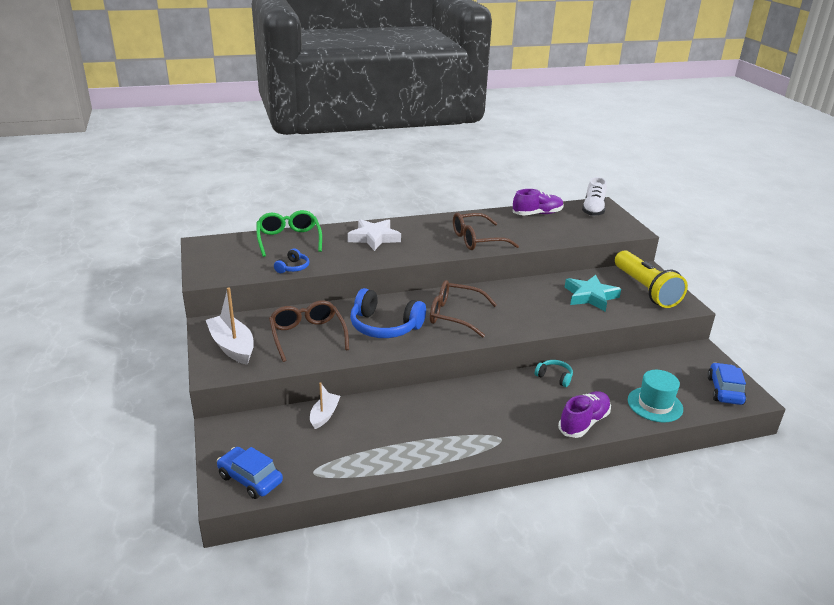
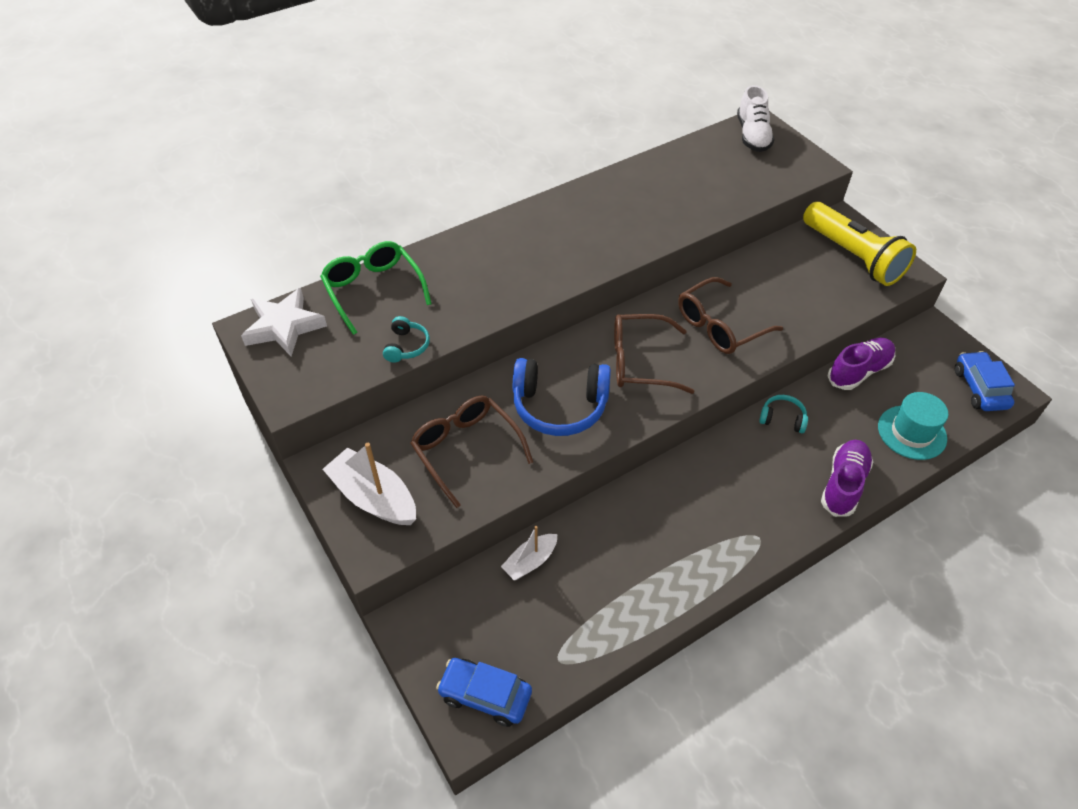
camera: 15 degrees left, 20 degrees up
(293, 267) = (406, 346): blue headphones -> turquoise headphones
(324, 415) = (530, 561): white boat -> white boat turned 135 degrees counterclockwise
(374, 238) = (490, 259): white star -> white star (284, 326)
(476, 240) = (629, 230): brown glasses -> brown glasses (719, 326)
(537, 214) = (685, 160): purple shoe -> purple shoe (859, 371)
(590, 296) = (792, 285): turquoise star -> none

